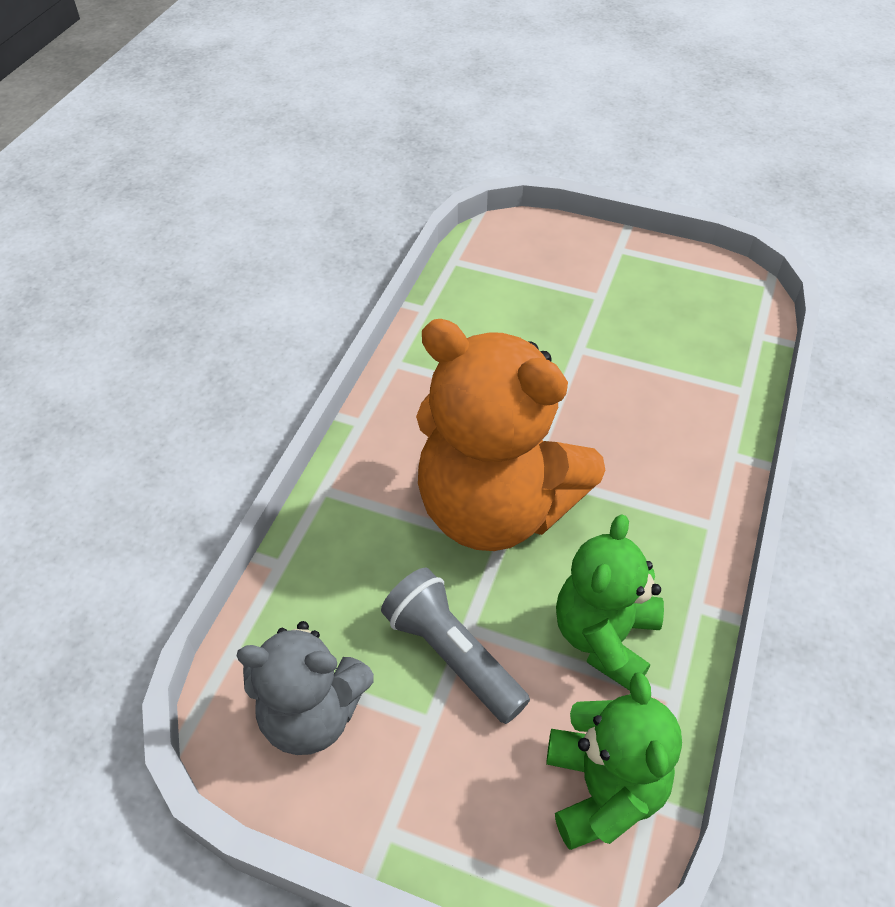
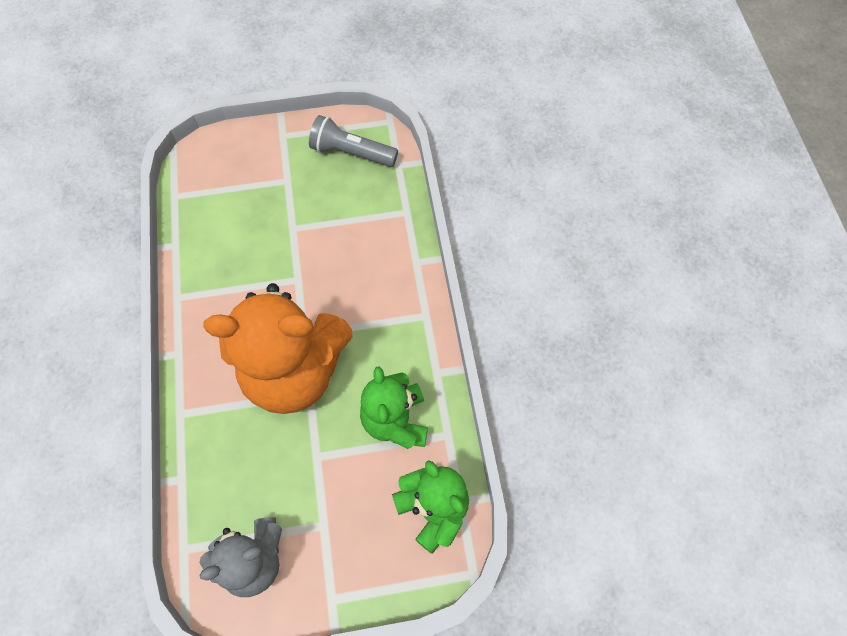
camera: 30 degrees left, 15 degrees up
(452, 655) = (316, 479): grey flashlight -> grey flashlight (351, 153)

